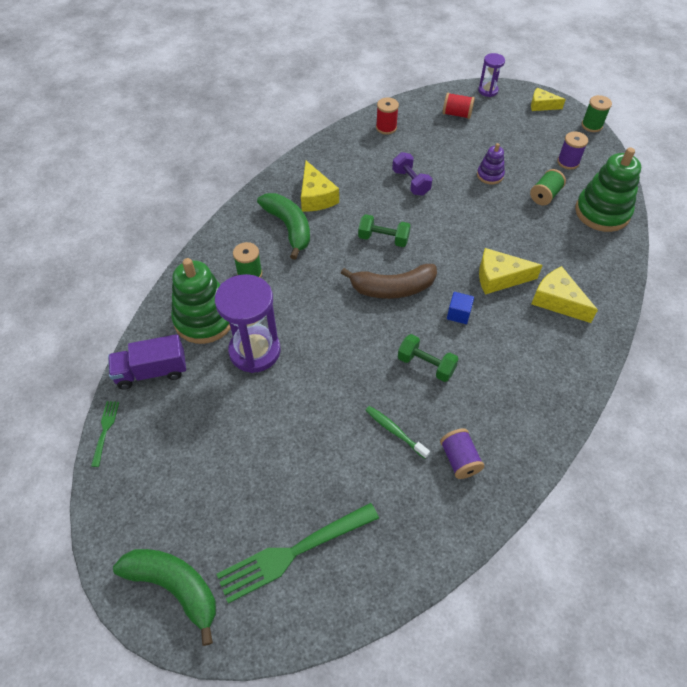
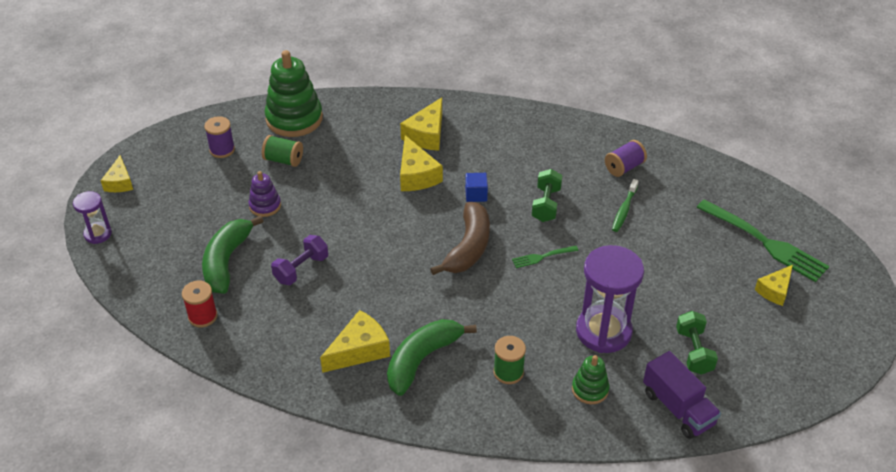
camera: 110 degrees left, 10 degrees down
(105, 430) = (762, 417): green fork -> green fork (543, 256)
(175, 587) = (843, 304): green banana -> green banana (226, 261)
(204, 319) = (590, 389): green stacking toy -> green stacking toy, size x0.52
(226, 523) = (775, 290): none -> yellow cheese
(383, 239) = (402, 271): green dumbbell -> green dumbbell (694, 351)
(393, 288) = (468, 247): brown banana -> brown banana turned 45 degrees clockwise
(457, 114) = (156, 254): red spool -> none
(591, 125) = (150, 139): green spool -> none

